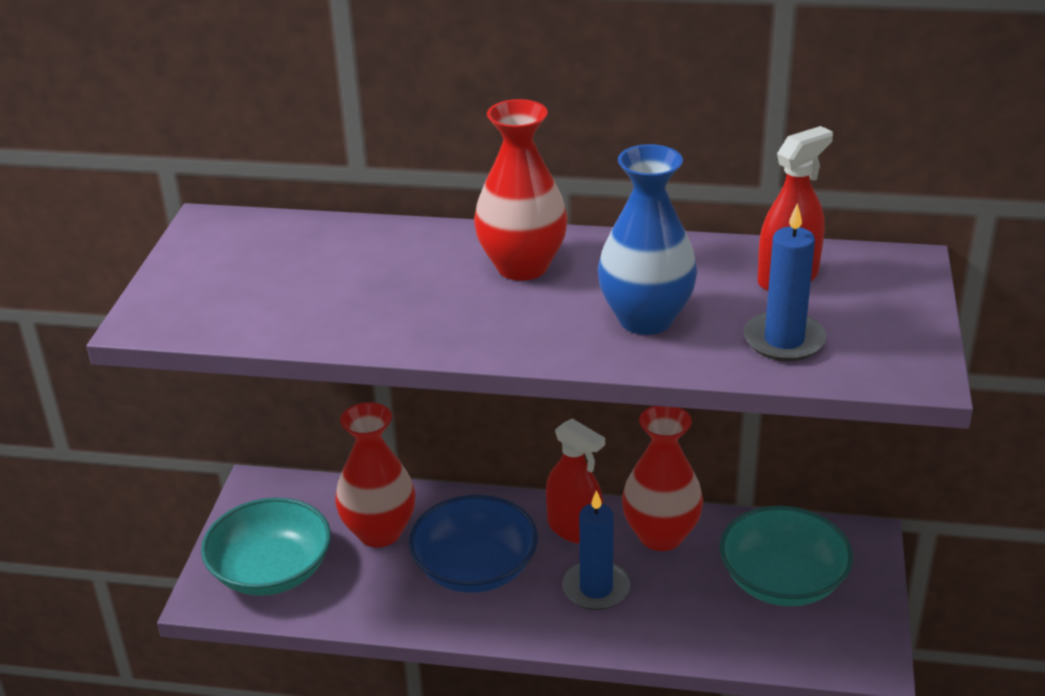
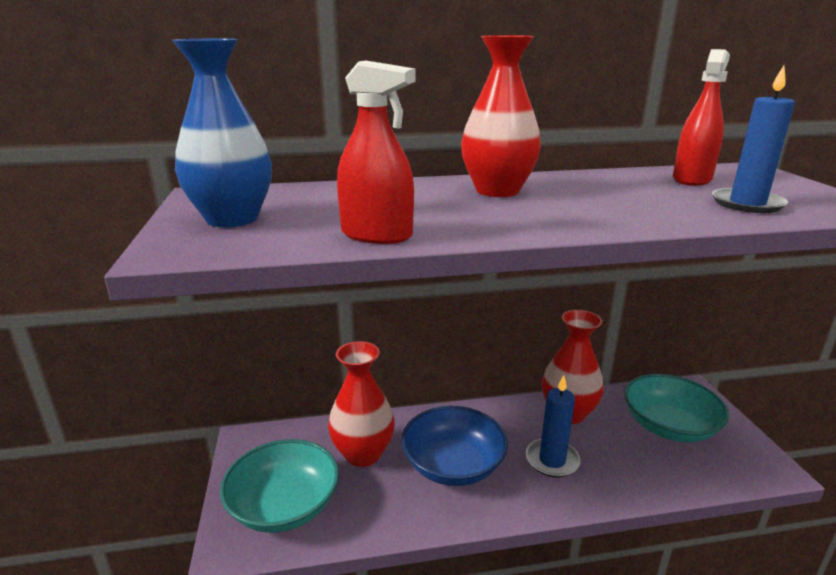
camera: 20 degrees left, 10 degrees down
(574, 529) = (507, 421): red spray bottle -> red spray bottle (376, 235)
(646, 319) = (631, 204): blue vase -> blue vase (232, 219)

